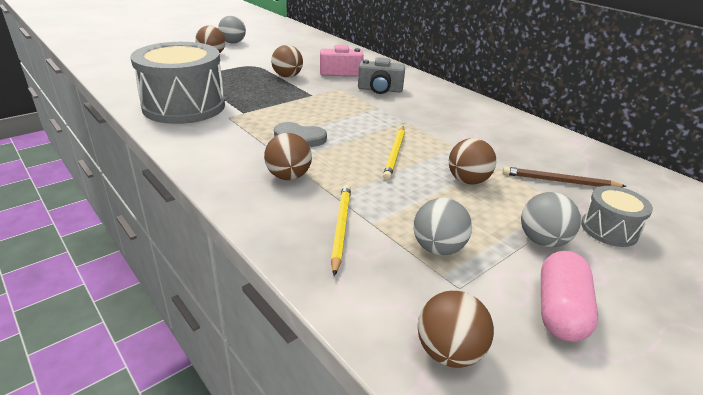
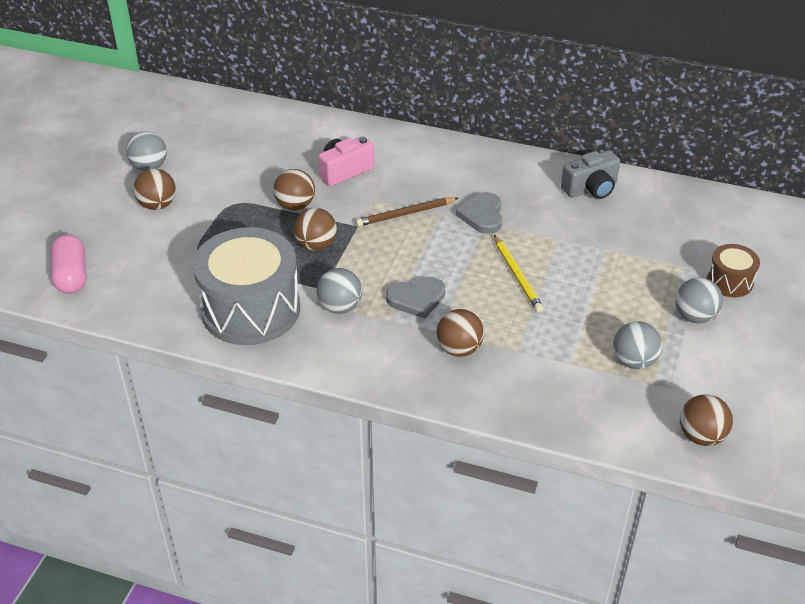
camera: 30 degrees left, 10 degrees up
(240, 124) = (340, 307): none -> grey ball
(340, 228) = (553, 379): yellow pencil -> none
(380, 90) = (415, 183): grey camera -> grey camera (591, 189)
(409, 116) = (482, 215): none -> grey heart
(467, 181) = (600, 279): brown ball -> brown ball (316, 245)
(559, 181) = (667, 244): brown pencil -> brown pencil (405, 214)
(560, 310) = (740, 372): pink capsule -> pink capsule (71, 276)
(609, 229) = (729, 281): grey drum -> brown drum

